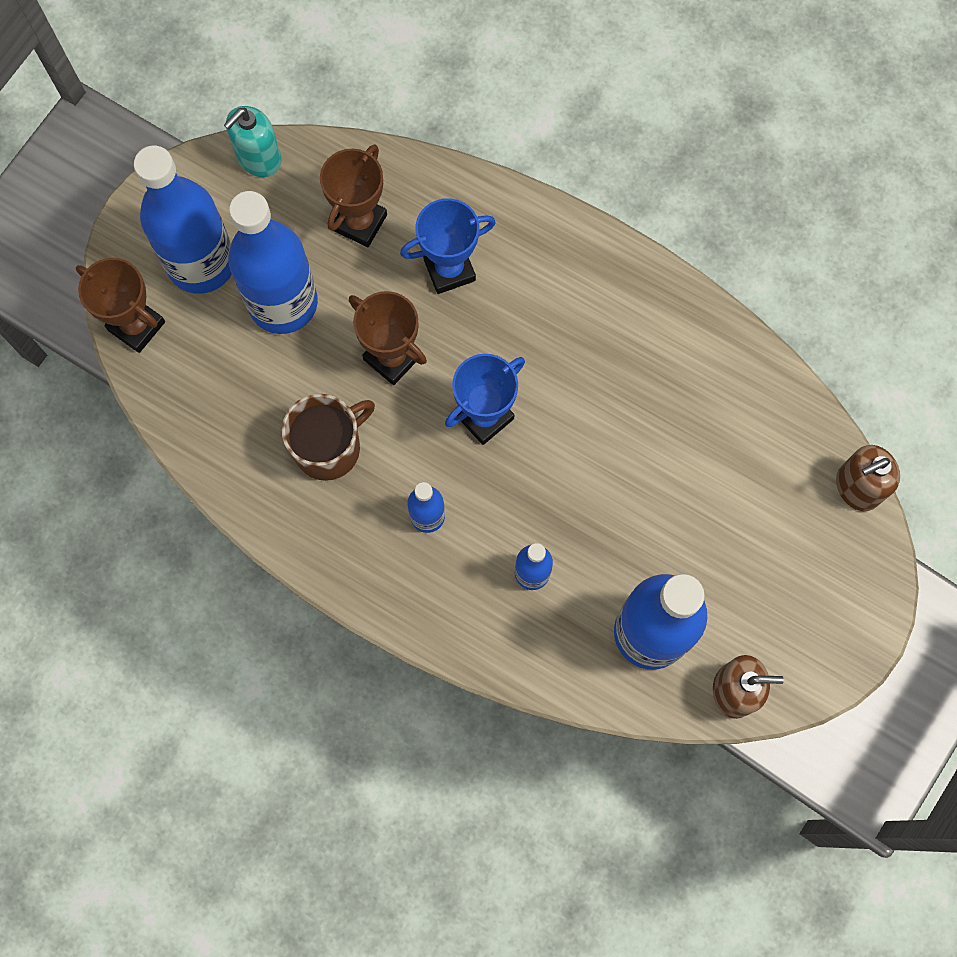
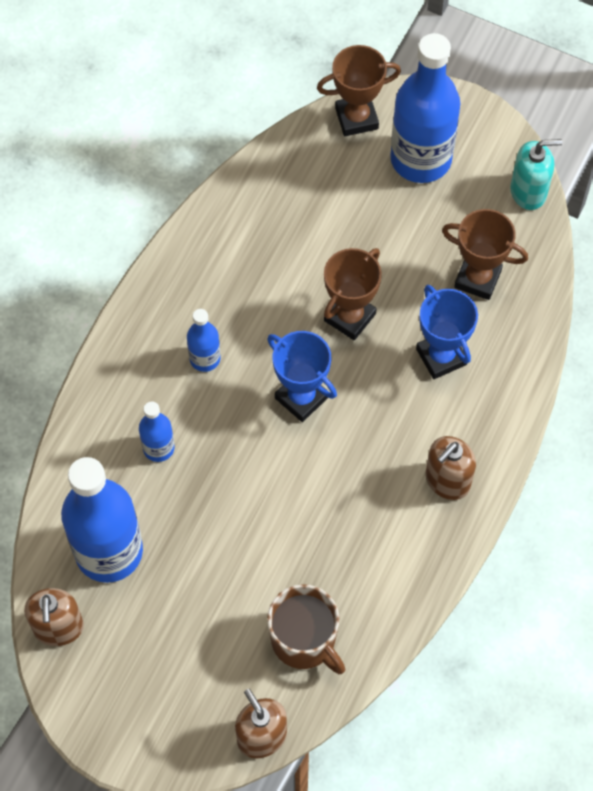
camera: 85 degrees right, 10 degrees down
(136, 326) = (356, 118): brown trophy -> brown trophy turned 45 degrees clockwise
(259, 158) = (528, 192): turquoise soap dispenser -> turquoise soap dispenser turned 135 degrees clockwise
(283, 303) = (391, 226): blue bottle -> none
(329, 448) = (261, 275): brown mug -> brown mug (304, 640)
(592, 280) = (447, 481): none -> brown soap dispenser

